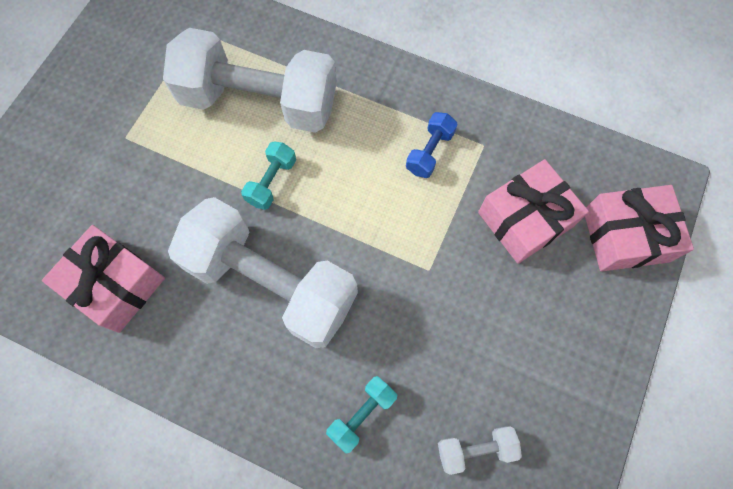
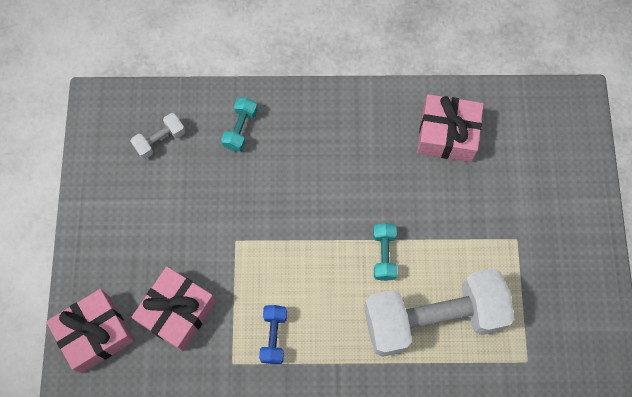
camera: 155 degrees right, 0 degrees up
(271, 283) = (342, 182): white dumbbell -> none

